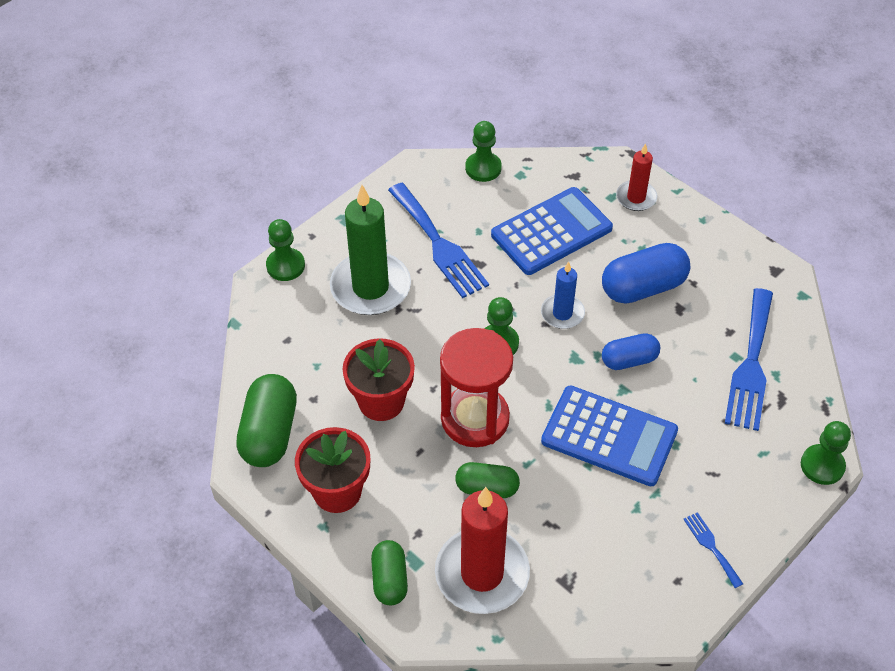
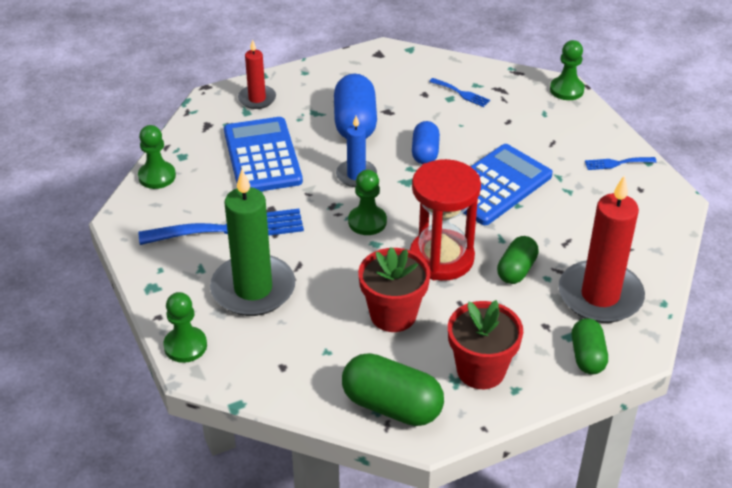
camera: 70 degrees left, 10 degrees down
(390, 579) = (587, 356): green capsule -> green capsule turned 75 degrees clockwise
(751, 364) = (461, 93): blue fork -> blue fork, size x0.46

